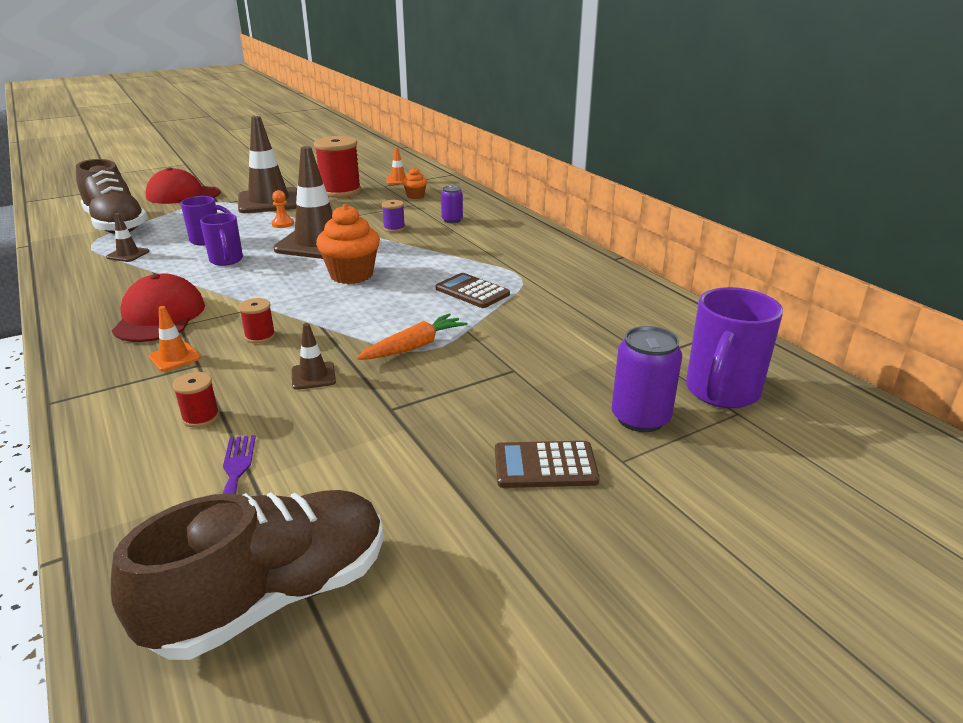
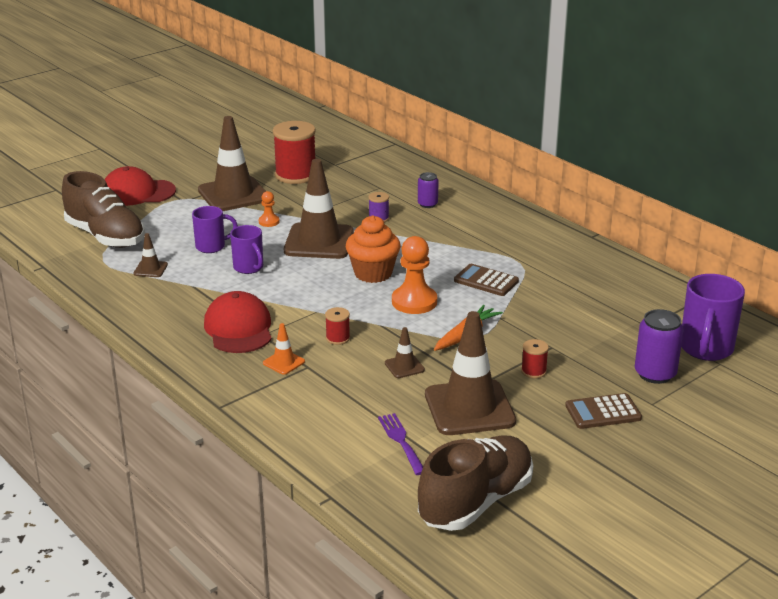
camera: 10 degrees left, 0 degrees up
(201, 417) = (344, 405): red spool -> red spool (533, 371)
(360, 439) = (469, 408): none -> brown traffic cone
(377, 306) = (414, 302): none -> orange pawn
(398, 180) = (345, 156): orange traffic cone -> none
(415, 196) = (375, 176): orange cupcake -> none

